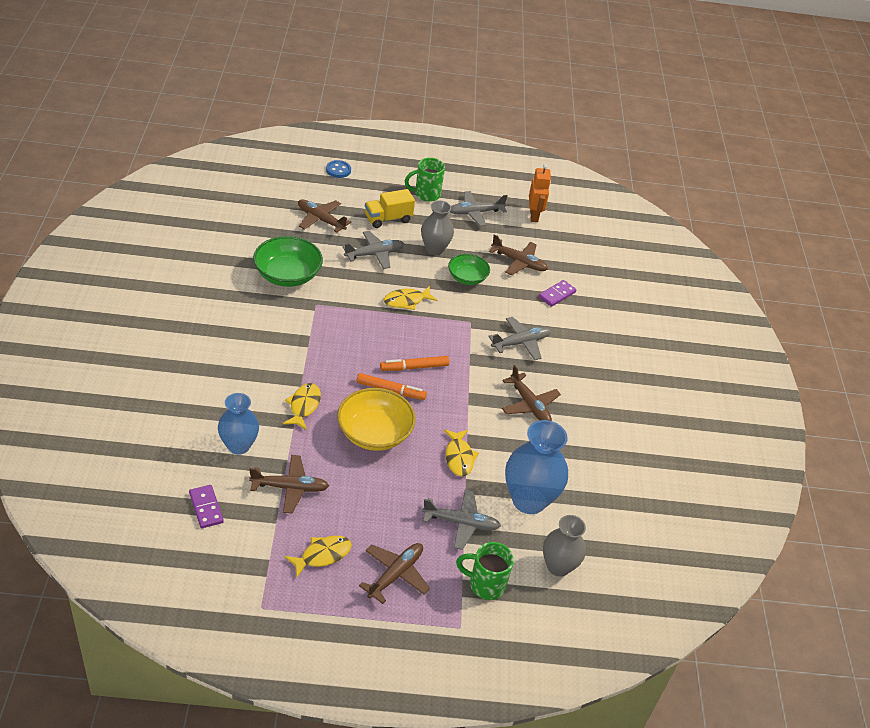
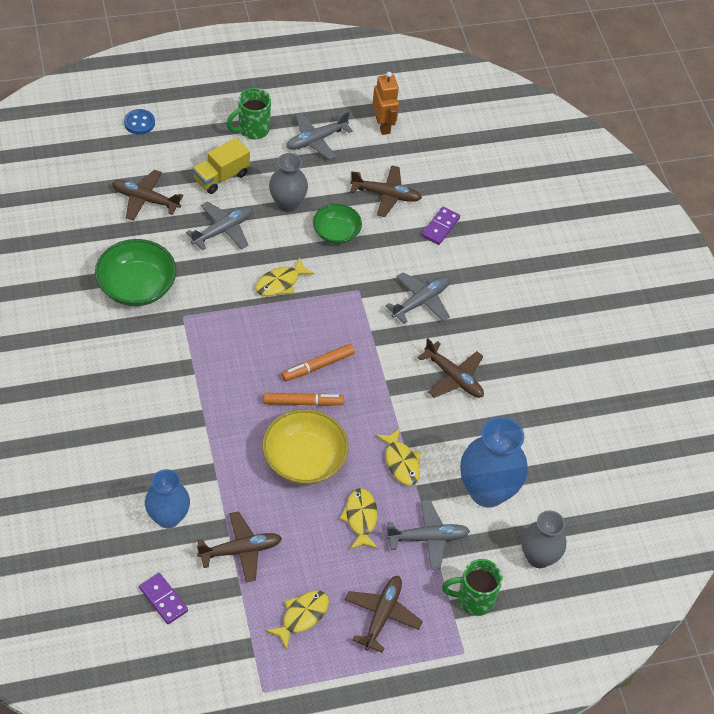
camera: 15 degrees left, 10 degrees up
(304, 406) = (218, 449): yellow fish -> yellow fish (360, 518)

